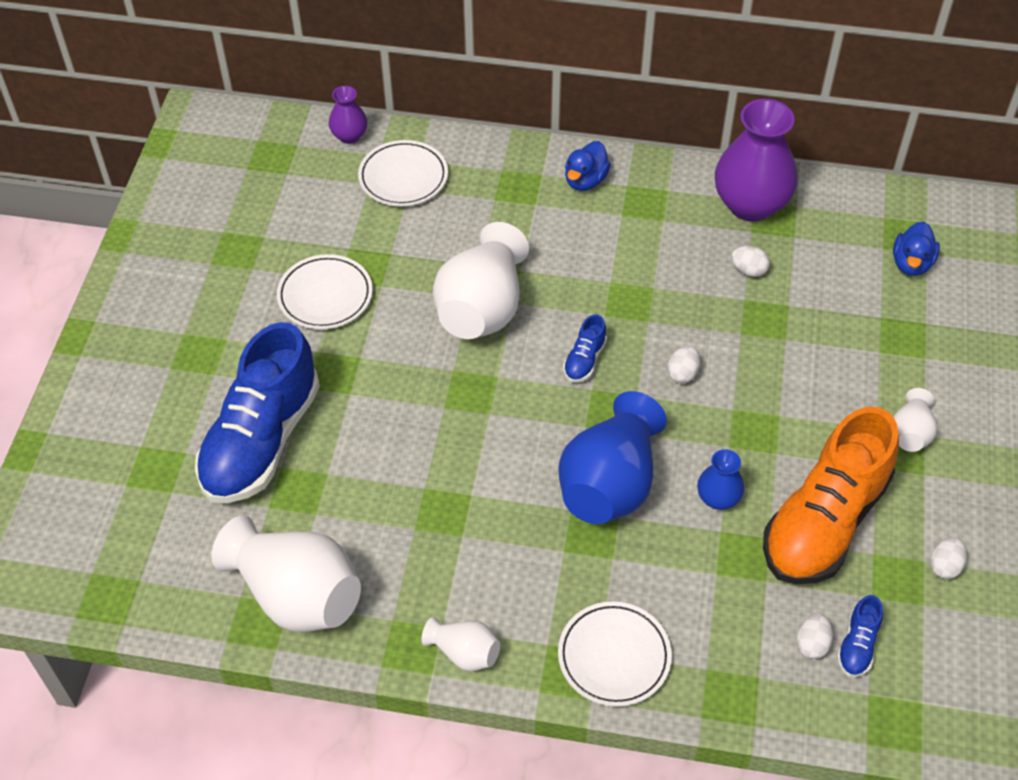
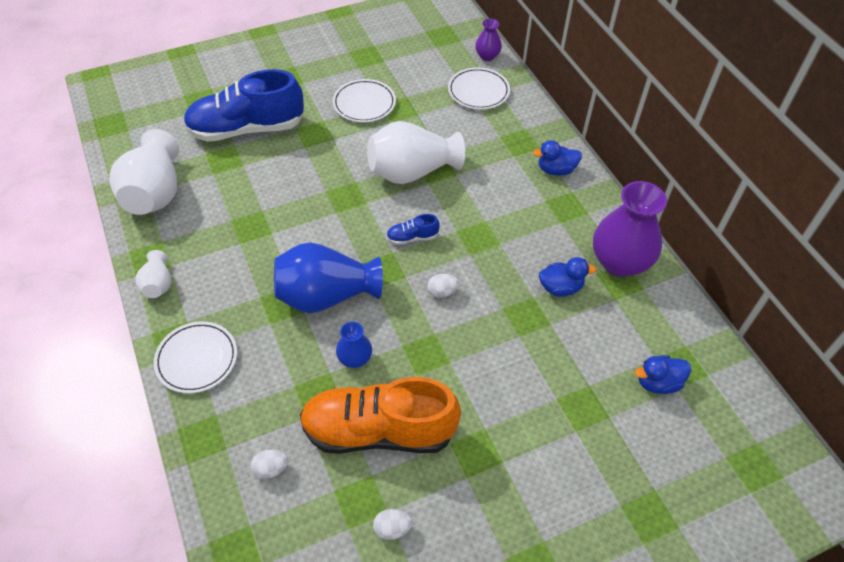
camera: 55 degrees right, 0 degrees up
(748, 270) = (560, 287): white egg -> blue duck
(857, 645) = (286, 499): blue shoe -> none
(910, 433) = (497, 451): white vase -> none

